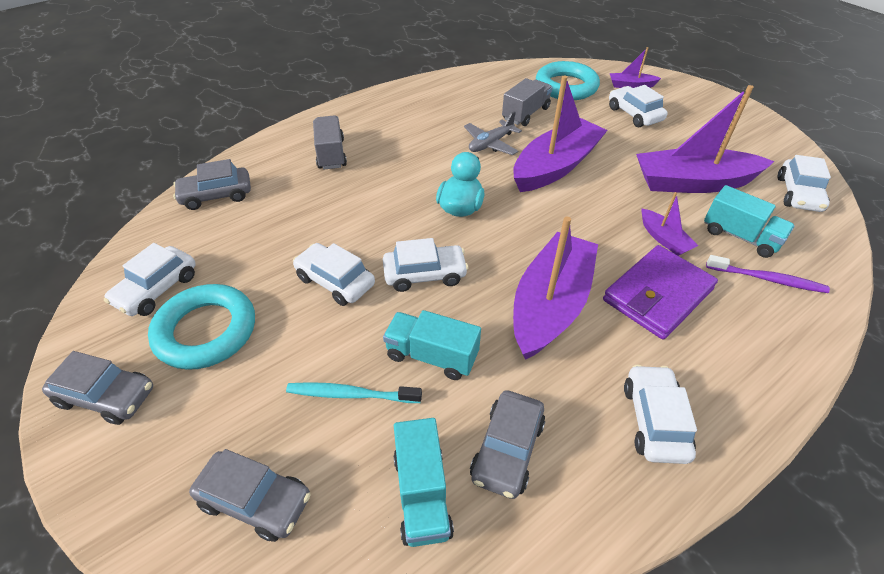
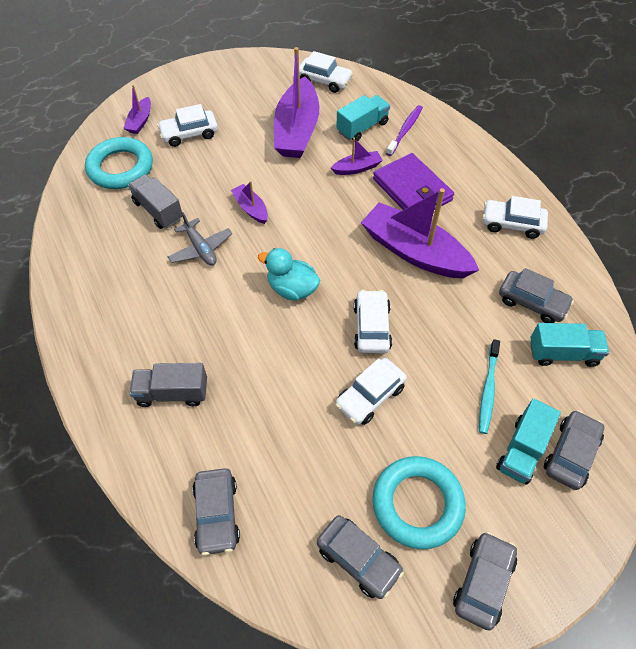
camera: 80 degrees left, 10 degrees up
(157, 289) = (358, 559): white car -> grey car
(432, 356) = (456, 333): turquoise truck -> turquoise truck (522, 450)
(555, 166) = (251, 208): purple boat -> purple boat, size x0.47

